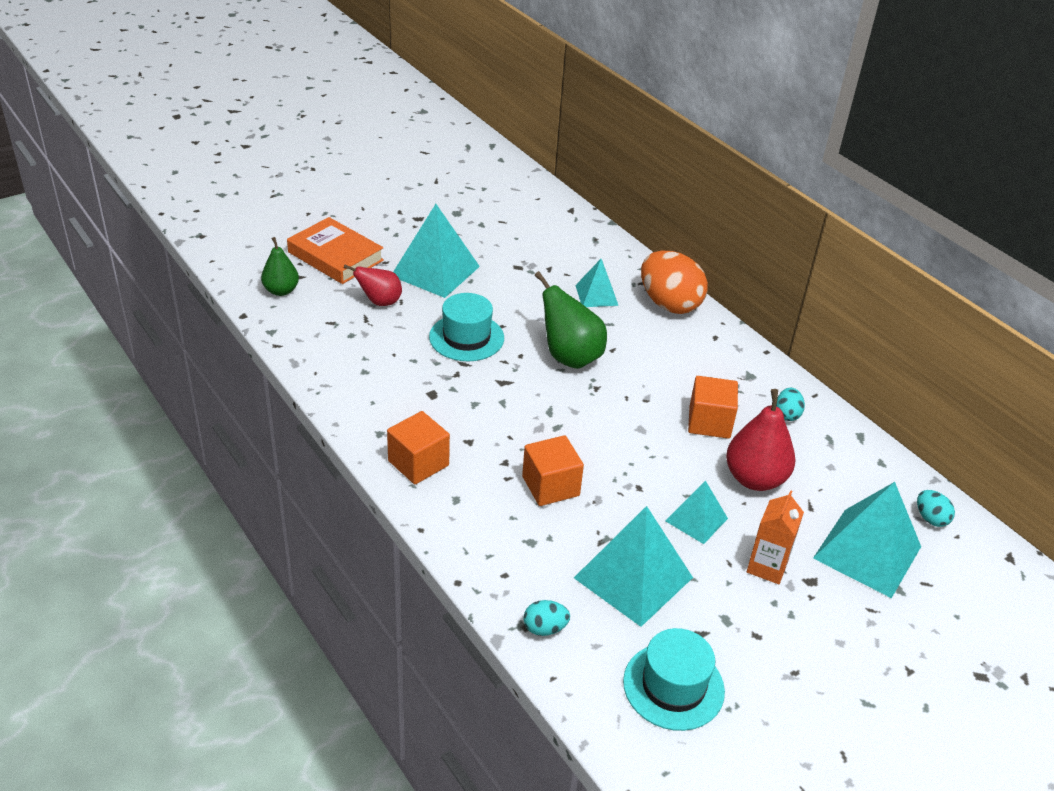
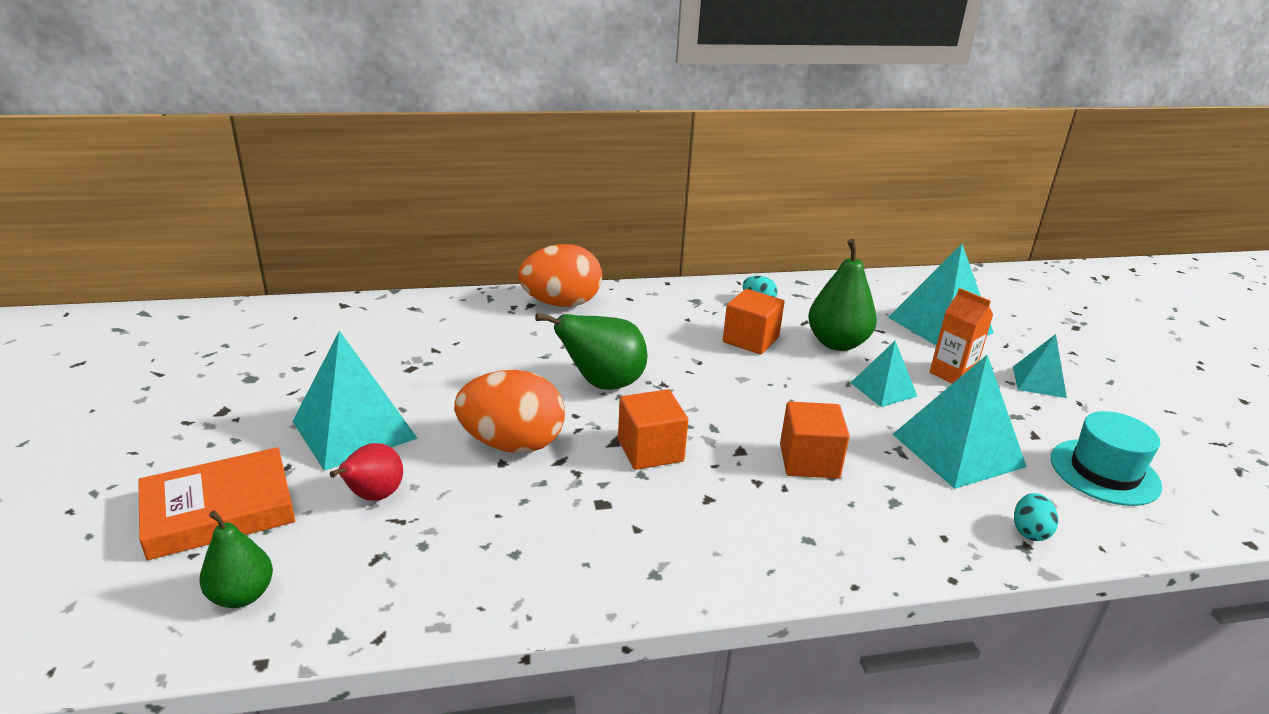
camera: 65 degrees left, 10 degrees down
(418, 463) = (731, 553): orange cube -> orange cube (650, 450)
(466, 337) = (512, 444): turquoise hat -> orange egg
(596, 295) = (510, 336): turquoise pyramid -> turquoise pyramid (1038, 382)
(755, 479) = (837, 343): red pear -> green pear
(930, 518) = (906, 288): turquoise egg -> none

